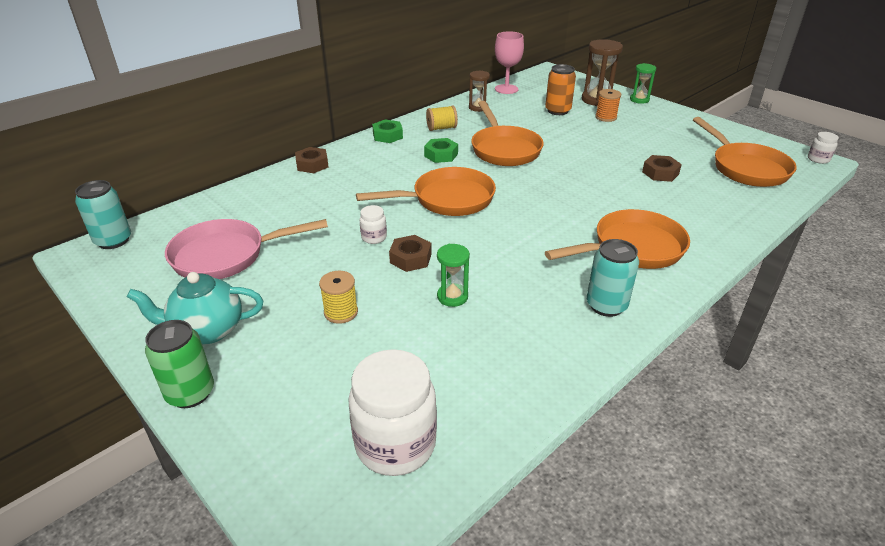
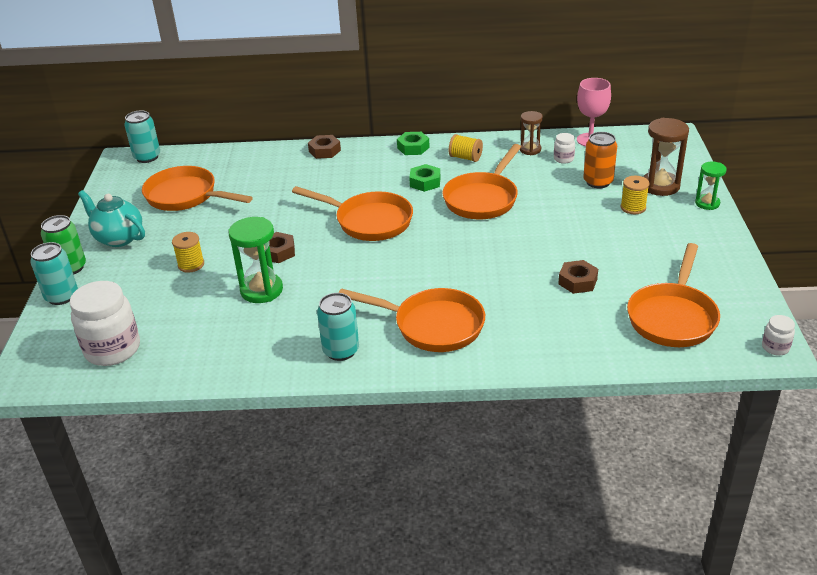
camera: 45 degrees right, 0 degrees up
(226, 256) = (186, 196): pink pan -> orange pan
(230, 430) = (62, 296): none -> turquoise can
(374, 237) = (279, 226): white jar -> white jar (563, 159)
(452, 297) = (261, 290): green hourglass -> green hourglass, size x1.64
(606, 117) = (633, 207): orange spool -> yellow spool

